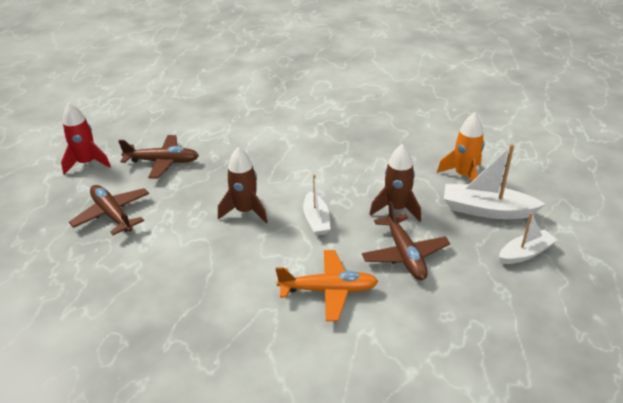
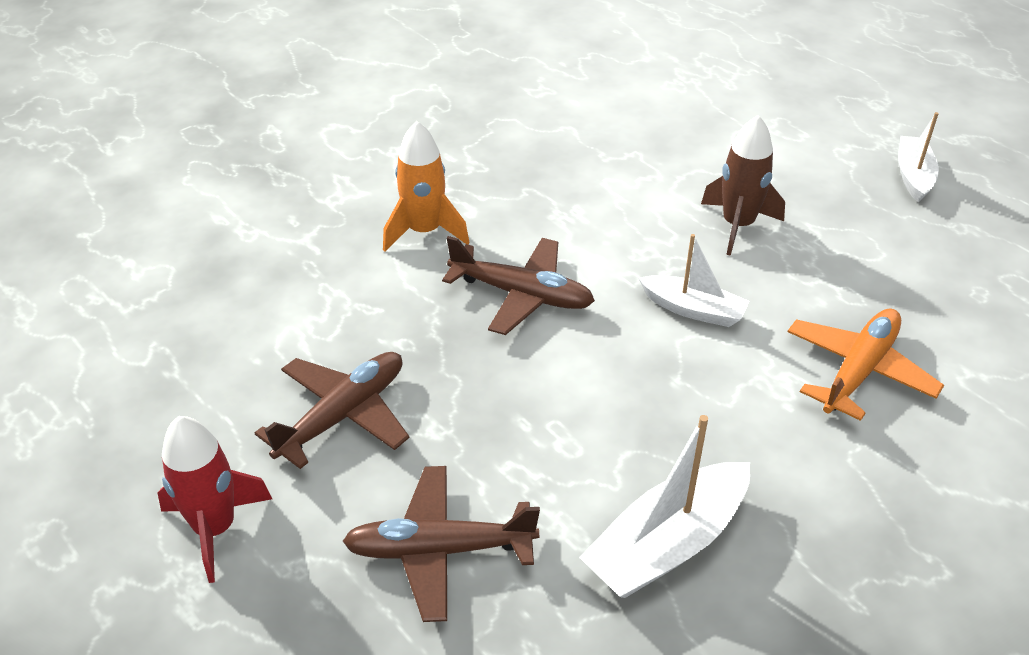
camera: 55 degrees left, 5 degrees up
(245, 211) = (599, 373): brown rocket -> none
(405, 254) = (839, 267): brown plane -> brown plane (522, 295)
(464, 176) = (722, 136): orange rocket -> orange rocket (425, 231)
(486, 210) = (809, 158): white boat -> white boat (667, 544)

